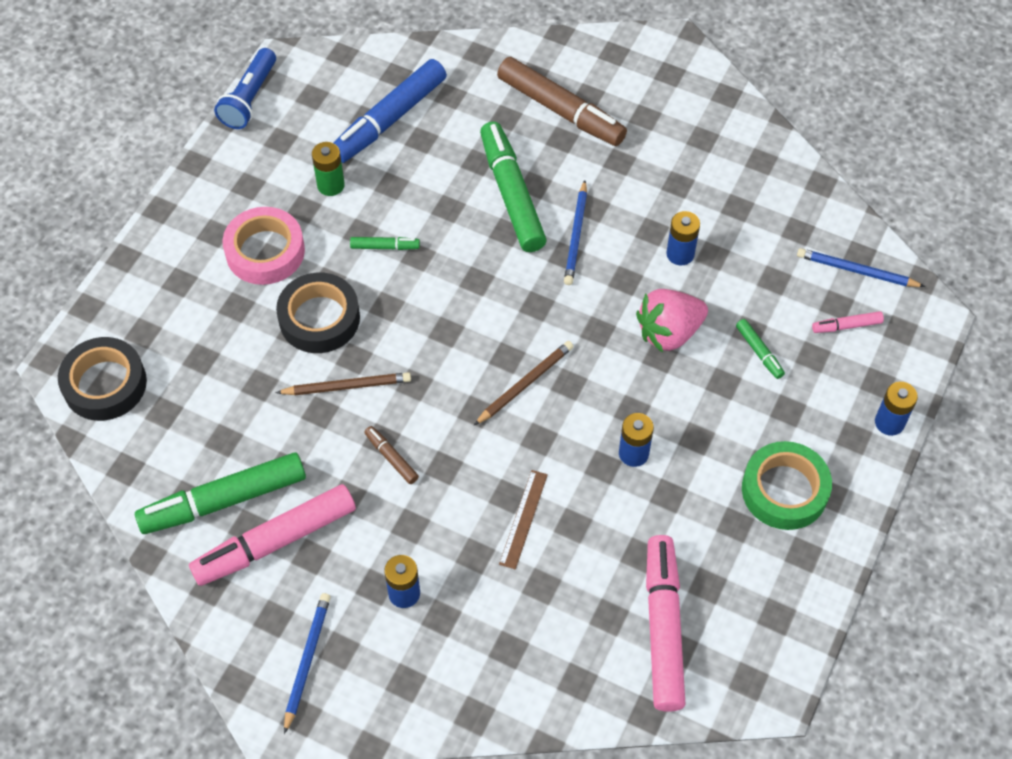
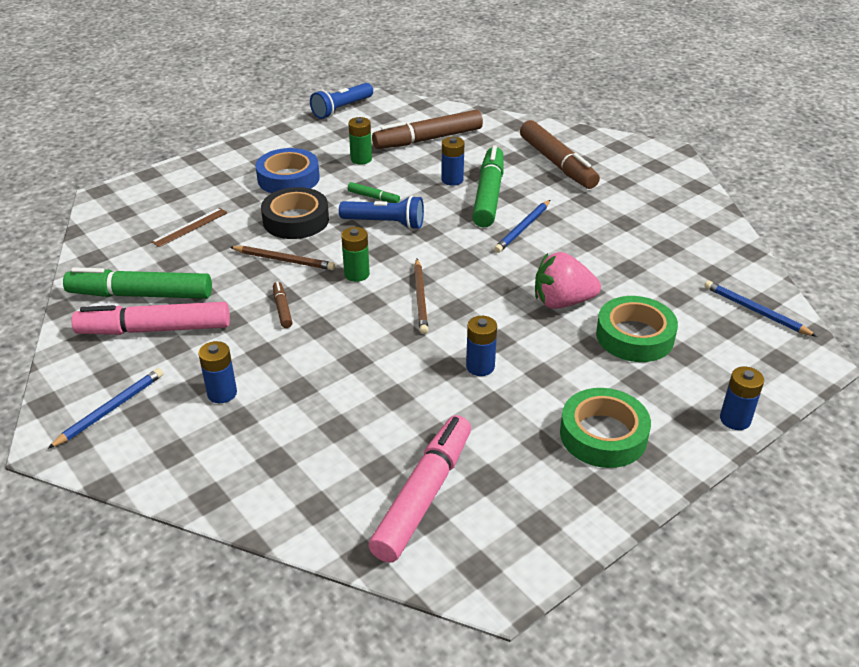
camera: 25 degrees right, 20 degrees down
(105, 384) = (122, 212): black tape -> none
(265, 251) = (288, 178): pink tape -> blue tape
(389, 119) = (428, 139): blue marker -> brown marker
(423, 285) = (385, 223): none -> blue flashlight
(438, 376) = (356, 274): none -> green battery
(523, 519) = (356, 378): brown ruler -> brown ruler (190, 227)
(525, 384) = (420, 298): brown pencil -> brown pencil turned 105 degrees clockwise
(680, 254) = (602, 260): blue battery -> blue battery (452, 180)
(759, 352) = (635, 336): green marker -> green tape
(846, 326) = (727, 342): pink marker -> none

